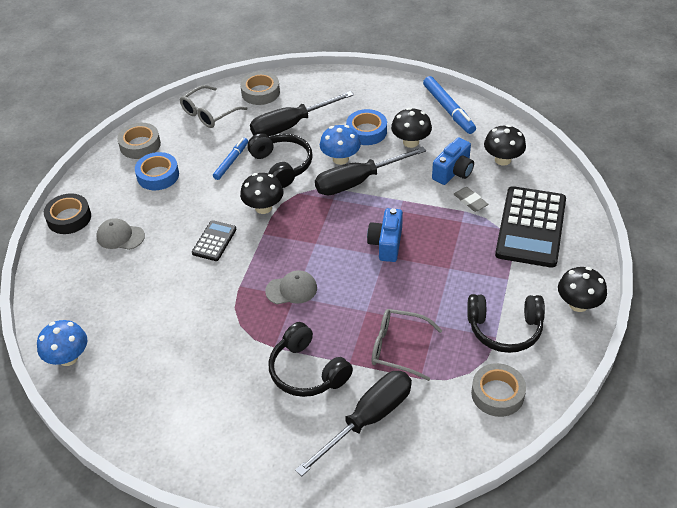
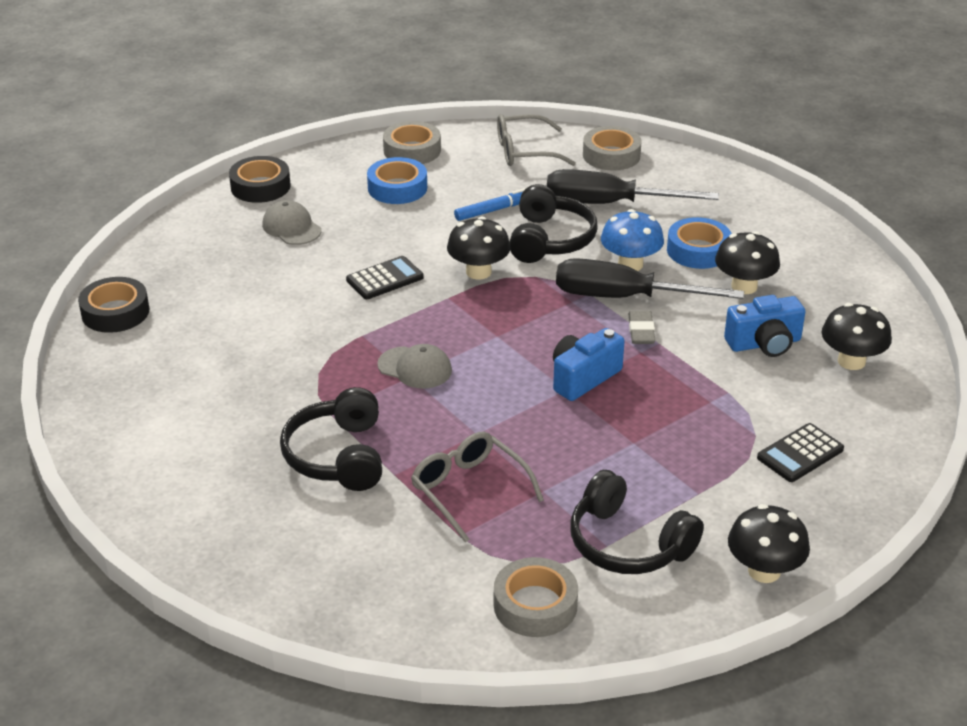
camera: 35 degrees right, 10 degrees down
(68, 358) = (115, 312): blue mushroom -> black tape
(367, 419) = (349, 541): black screwdriver -> none
(448, 110) = (840, 274): blue marker -> none
(470, 201) = (748, 386): grey eraser -> grey eraser (641, 331)
(531, 227) = (800, 453): black calculator -> black calculator, size x0.49

